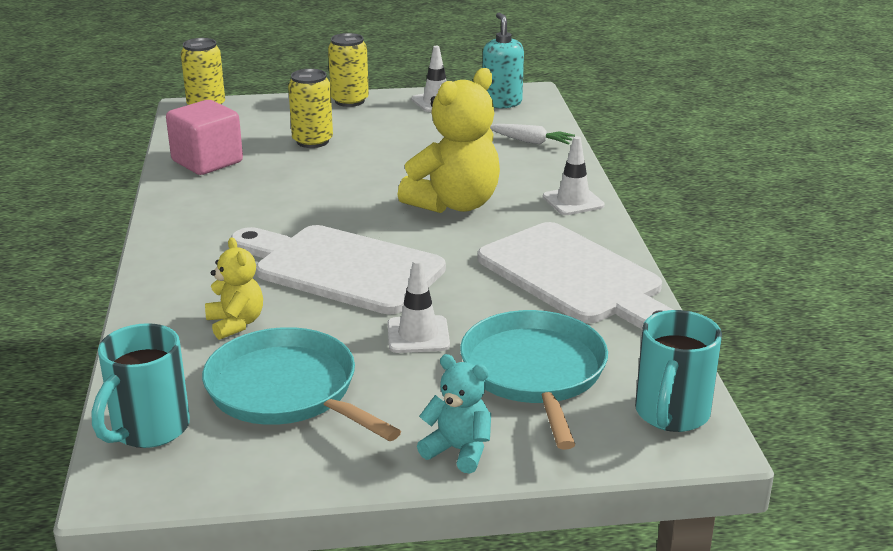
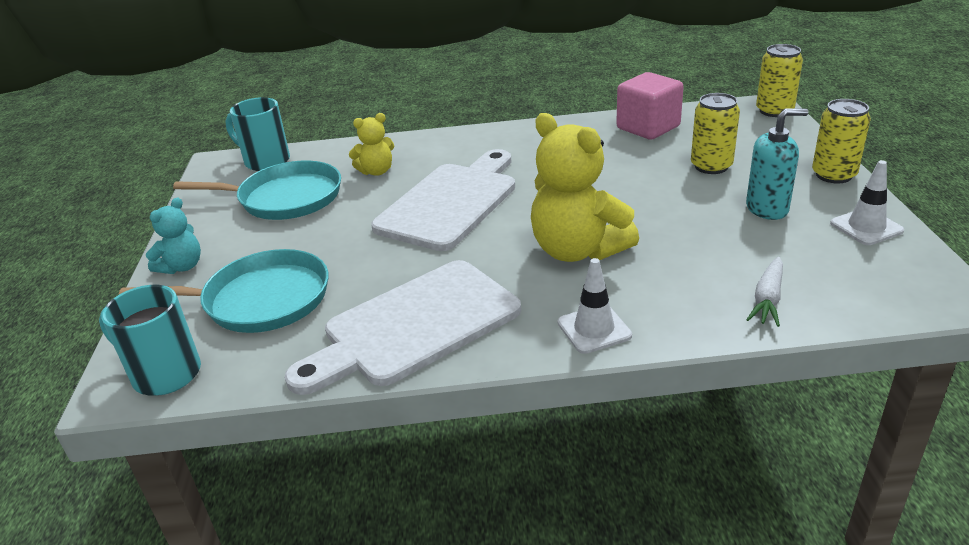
camera: 95 degrees right, 5 degrees up
(287, 391) = (285, 198): turquoise pan -> turquoise pan turned 45 degrees clockwise
(418, 335) = (337, 243): white traffic cone -> none
(502, 103) = (895, 275): turquoise soap dispenser -> turquoise soap dispenser (767, 209)

